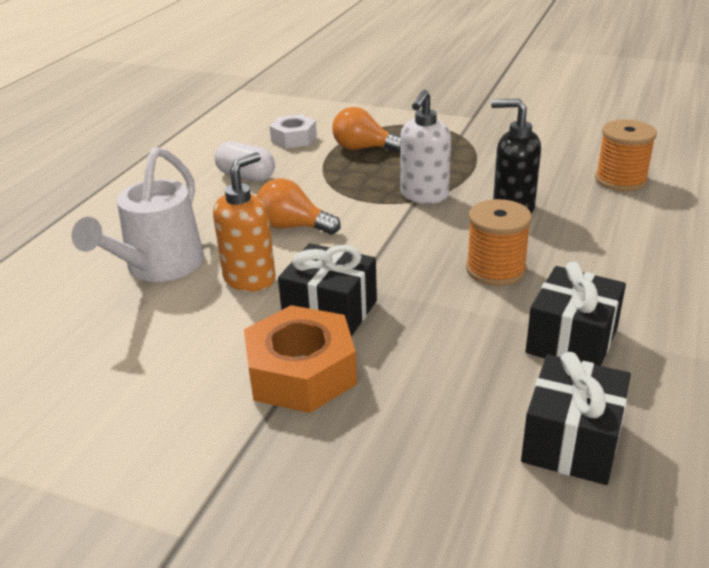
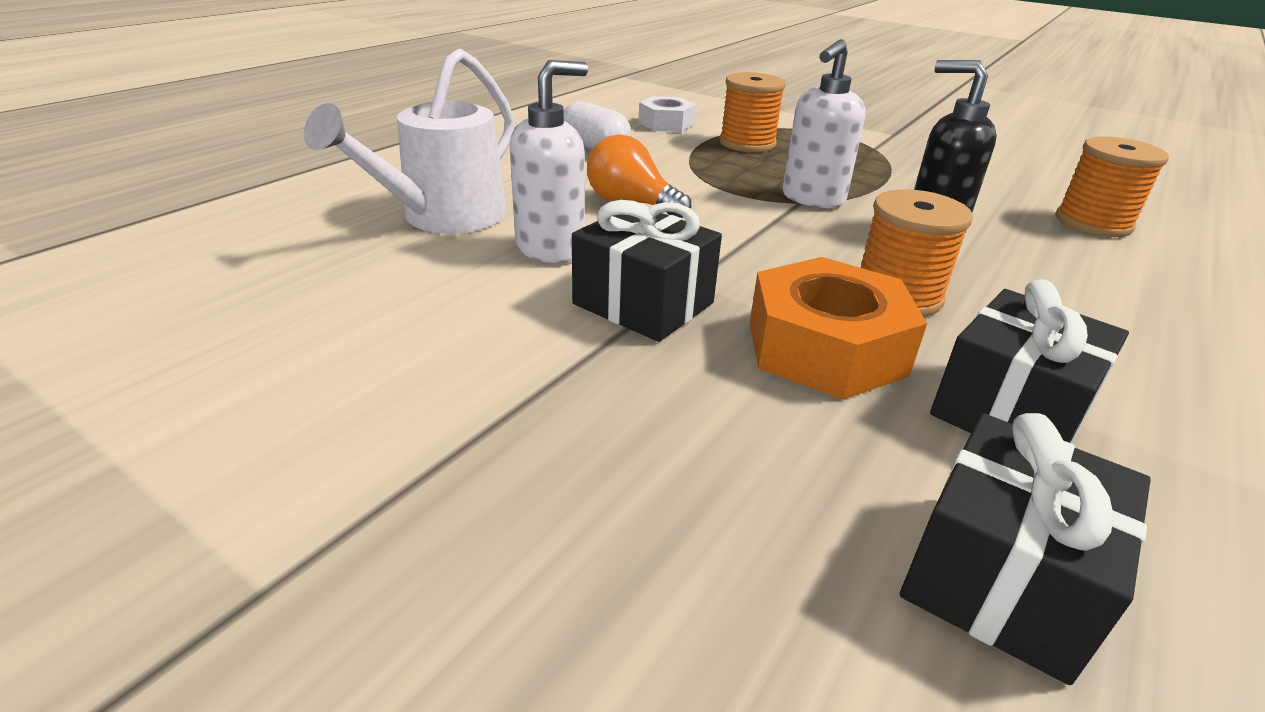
camera: 10 degrees right, 0 degrees up
(250, 279) = (551, 249): orange soap dispenser -> white soap dispenser
(301, 372) = (571, 374): orange nut -> orange nut (825, 348)
(363, 148) = (747, 143): orange light bulb -> orange spool

